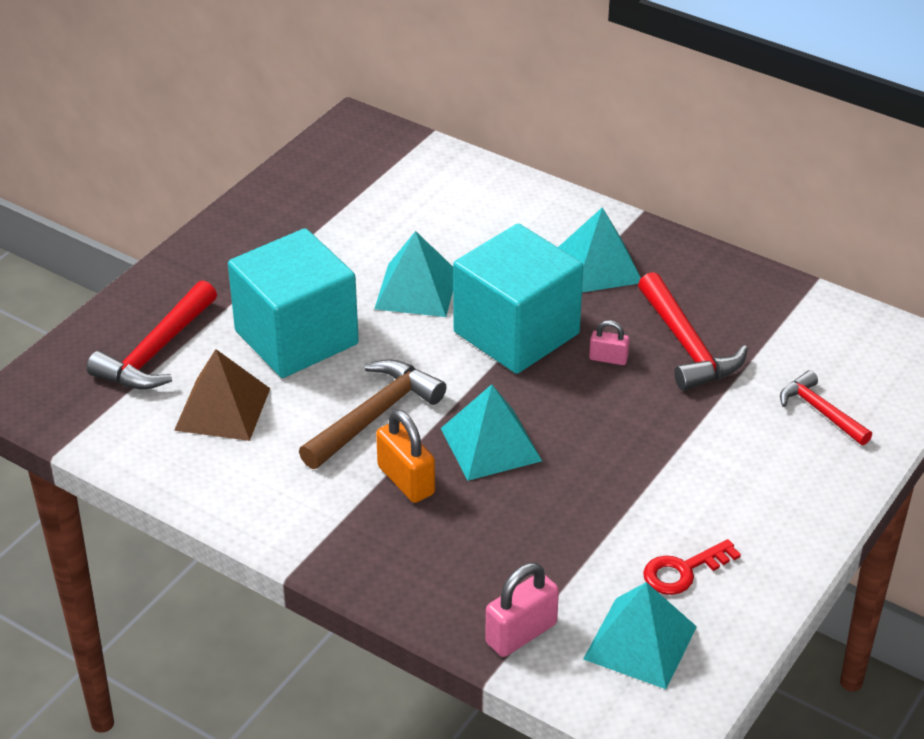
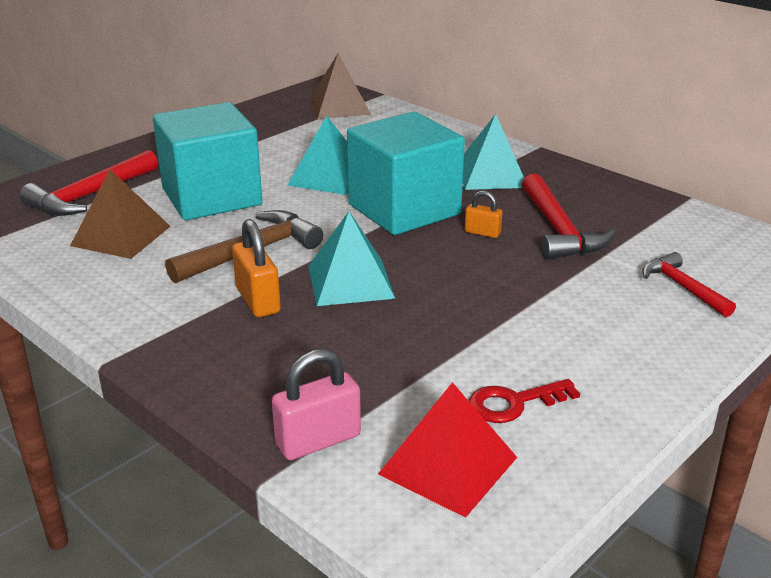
camera: 10 degrees right, 10 degrees down
(387, 162) = (339, 107): none -> brown pyramid
(608, 359) = (482, 233): pink padlock -> orange padlock
(640, 642) = (448, 465): turquoise pyramid -> red pyramid

